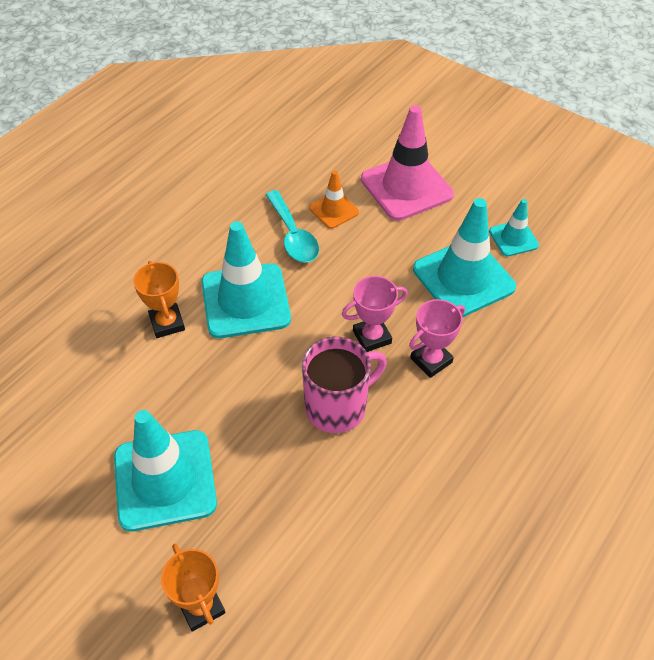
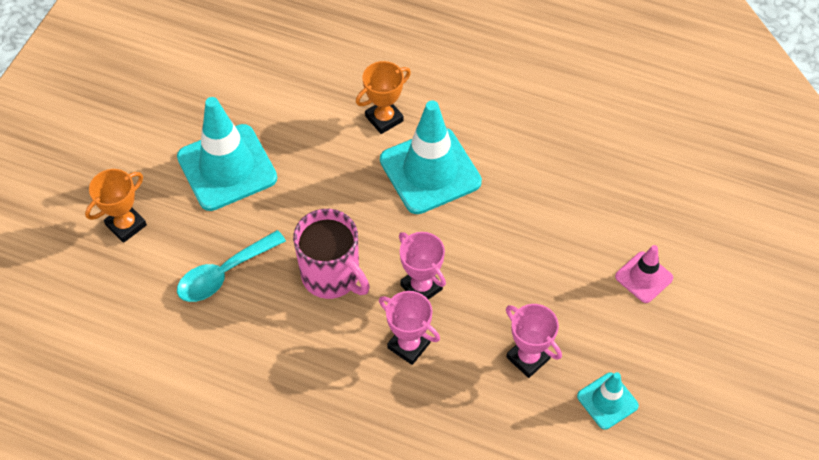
camera: 75 degrees right, 5 degrees up
(293, 235) = (528, 188): turquoise spoon -> turquoise spoon (224, 273)
(334, 210) = (579, 215): orange traffic cone -> none
(406, 187) = (644, 277): pink traffic cone -> pink traffic cone, size x0.52
(463, 278) = (528, 358): turquoise traffic cone -> pink trophy

